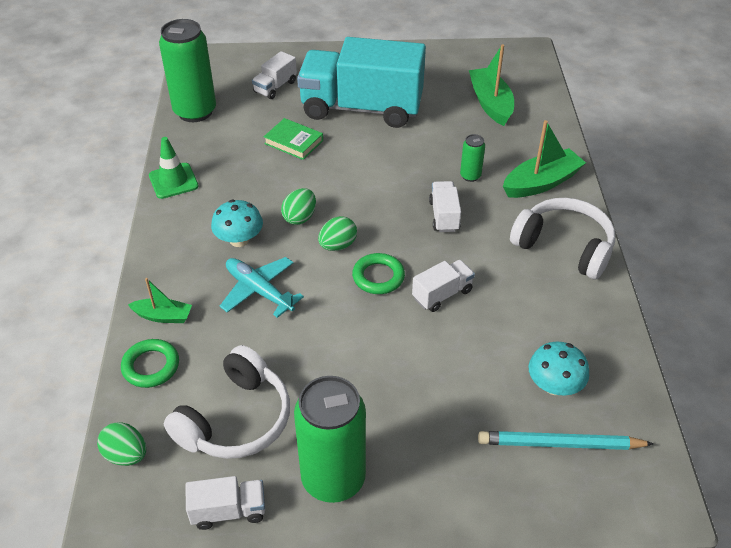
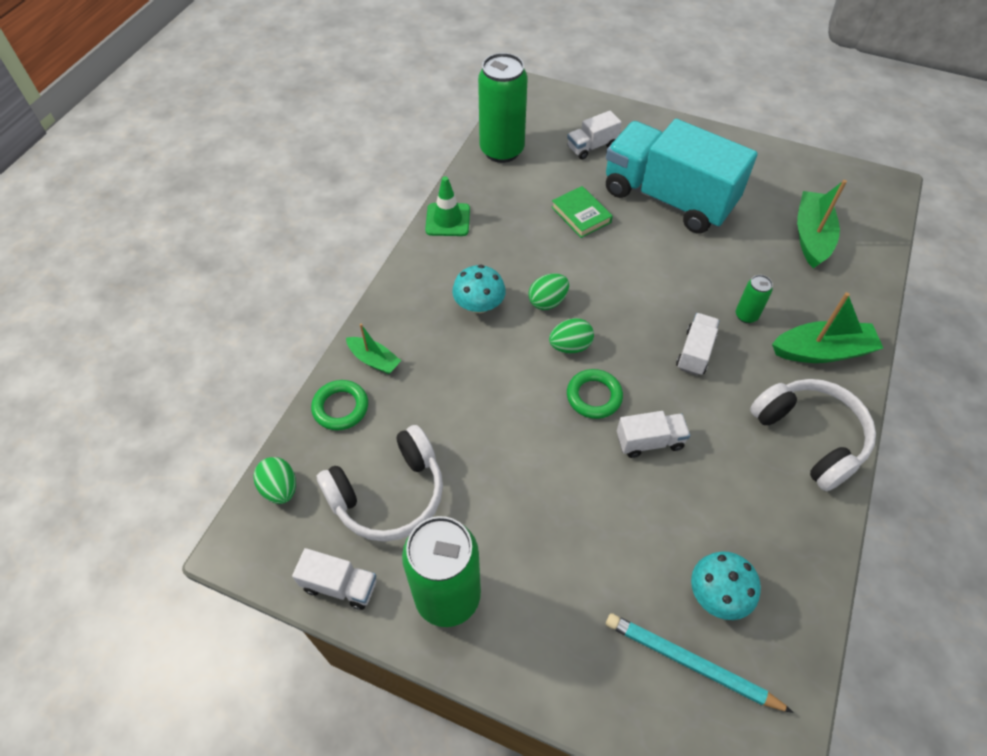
camera: 25 degrees right, 10 degrees up
(259, 291) = (472, 367): turquoise plane -> none

